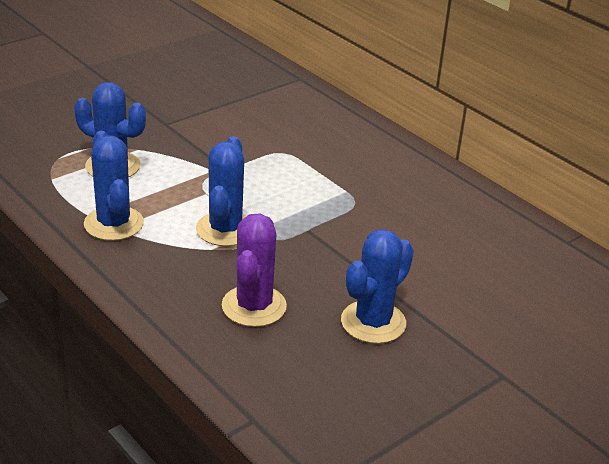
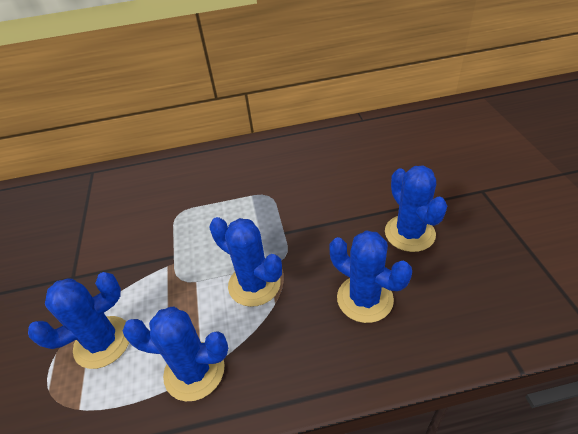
camera: 55 degrees left, 10 degrees up
(254, 306) = (365, 299): purple cactus -> blue cactus

